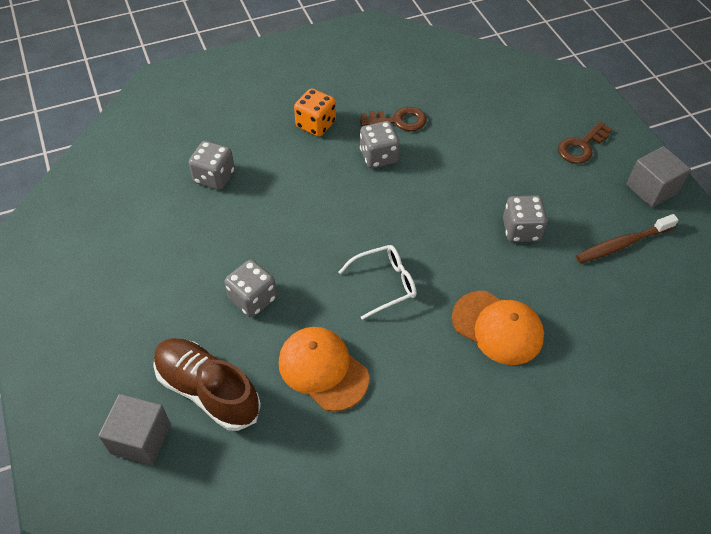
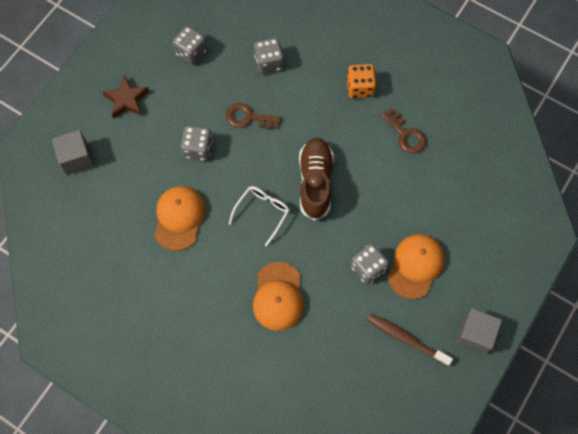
camera: 55 degrees right, 15 degrees up
(120, 334) = (127, 100): none -> brown star
(208, 390) = (125, 169): brown shoe -> brown shoe (315, 182)
(378, 156) = (362, 144): grey dice -> grey dice (191, 52)
(384, 284) = (262, 213): white glasses -> white glasses turned 90 degrees counterclockwise
(546, 192) = (415, 266): none -> orange cap
(581, 146) = (480, 266): brown key -> brown key (248, 118)

